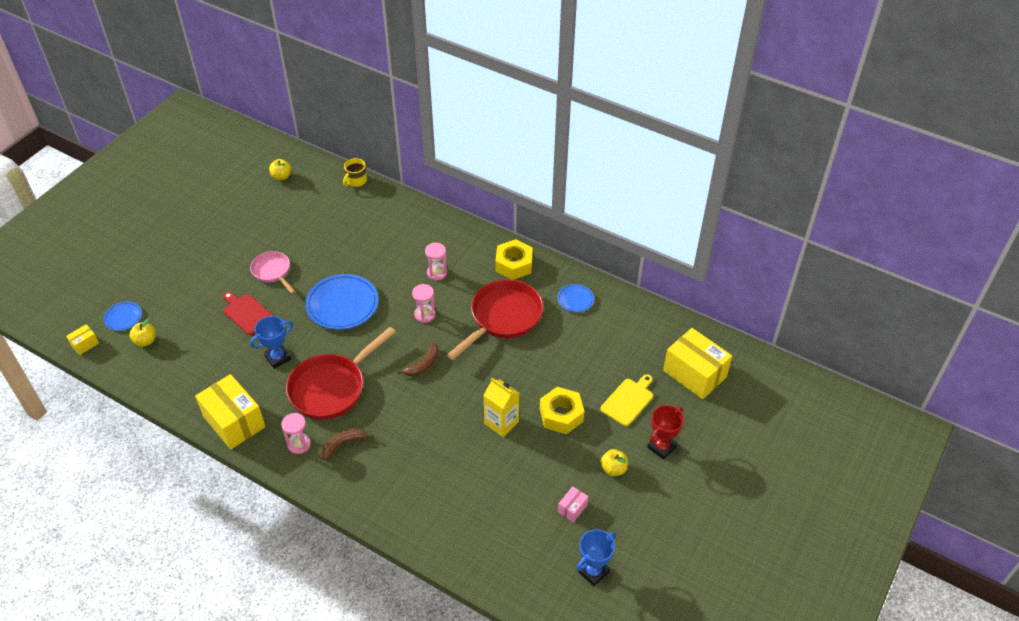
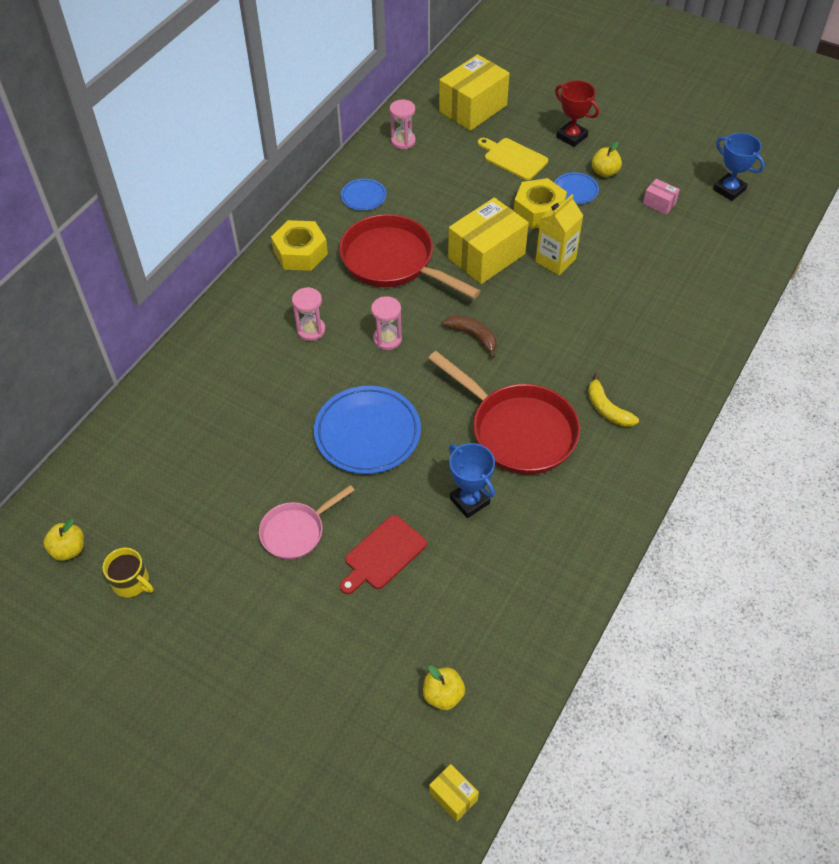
camera: 90 degrees left, 5 degrees up
(123, 317) = (392, 745): blue plate -> blue plate (575, 190)
(234, 422) = (587, 539): yellow box -> yellow box (486, 256)
(299, 444) = (614, 457): pink hourglass -> pink hourglass (403, 141)
(343, 444) = (607, 409): brown banana -> yellow banana
(356, 180) = (100, 441): yellow mug -> yellow mug (131, 582)

